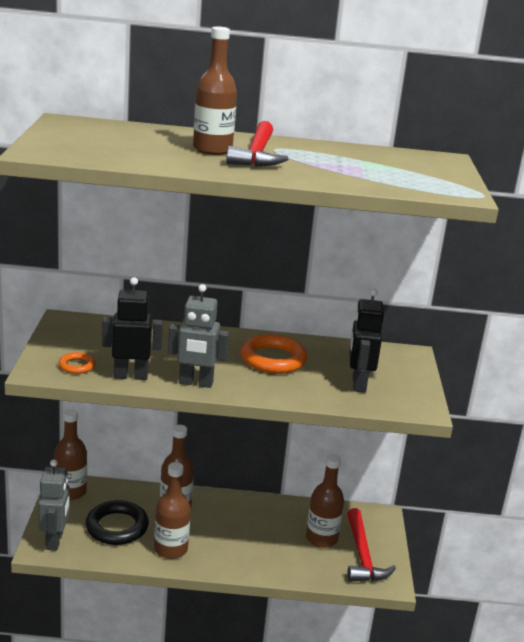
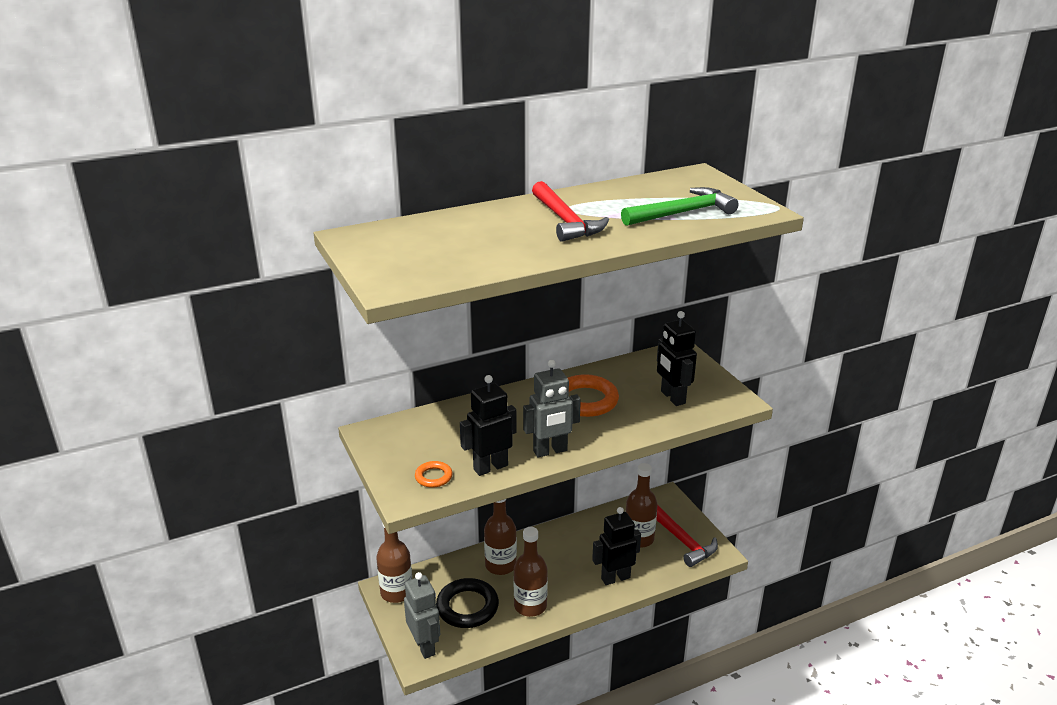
camera: 25 degrees left, 5 degrees up
(212, 150) = (524, 228): brown bottle -> none
(268, 560) = (615, 578): none -> black robot
(376, 176) = (682, 213): none -> green hammer

